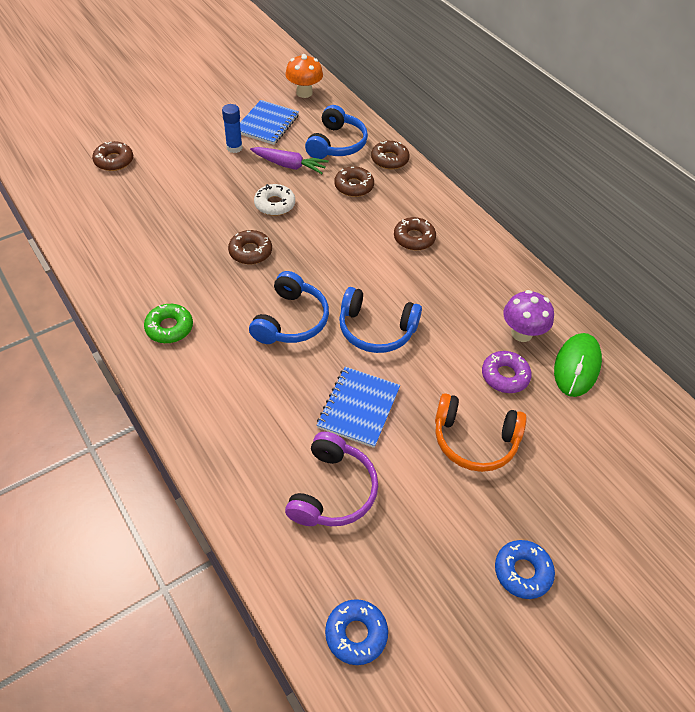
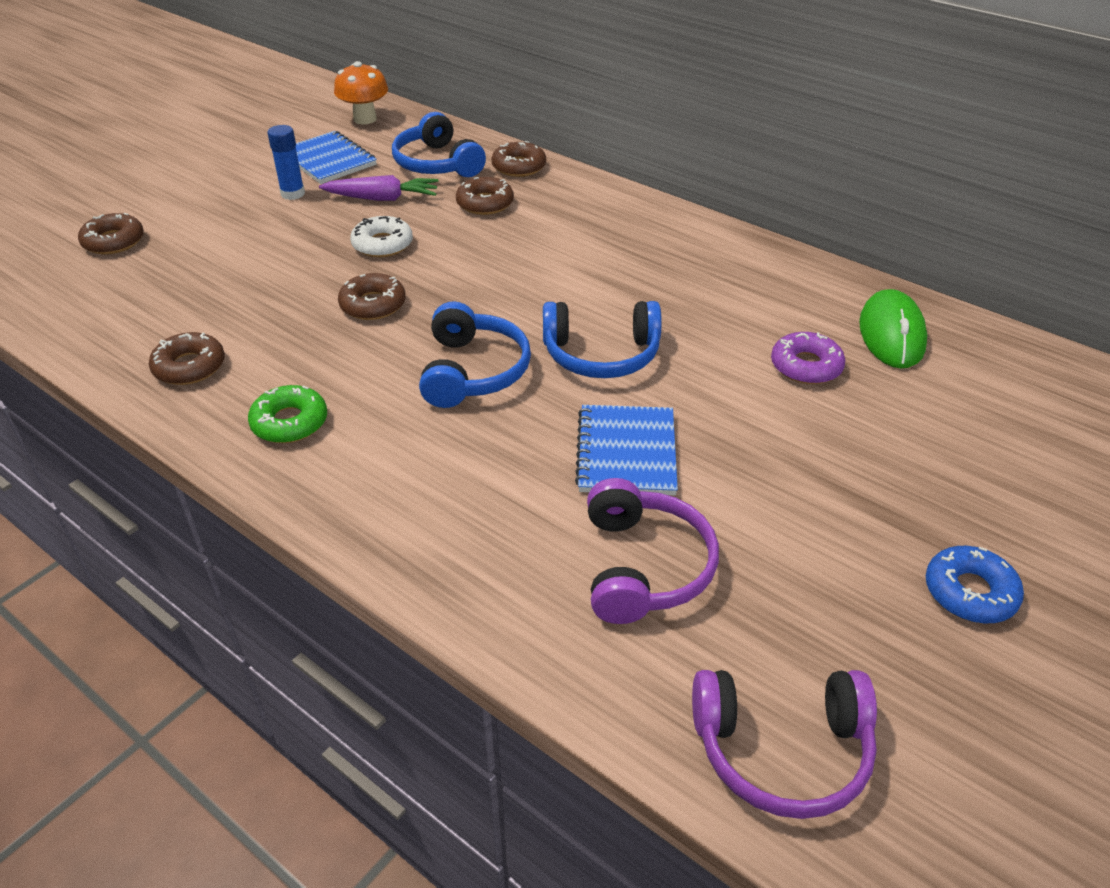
camera: 15 degrees left, 10 degrees down
(267, 124) = (328, 160): blue notebook -> blue notebook turned 45 degrees counterclockwise
(336, 144) = (437, 163): blue headphones -> blue headphones turned 150 degrees clockwise
(356, 634) = (782, 750): blue donut -> purple headphones
(414, 238) = (598, 242): brown donut -> brown donut (189, 367)
(474, 440) = (809, 450): orange headphones -> none
(521, 333) = (799, 314): purple mushroom -> none

